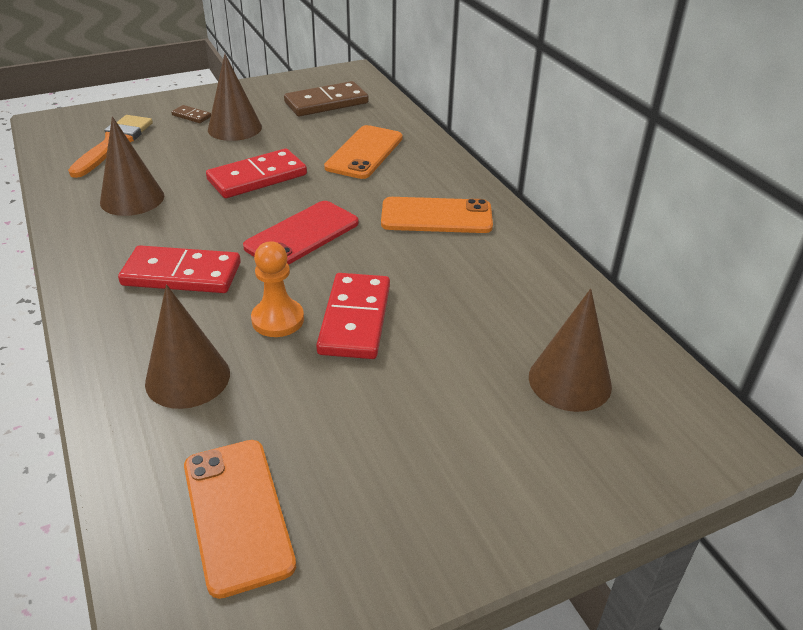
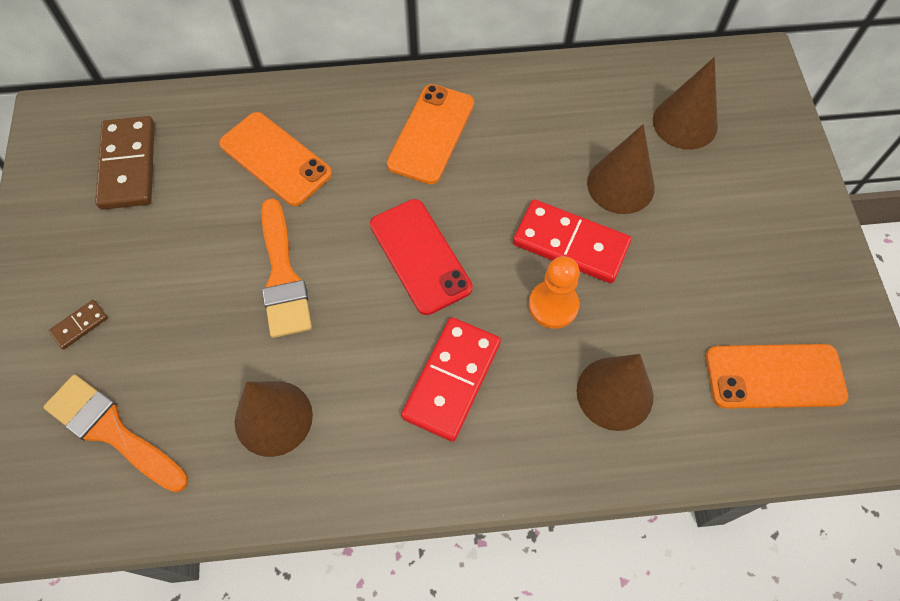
camera: 70 degrees left, 25 degrees up
(234, 128) = (144, 279): brown cone -> brown cone (620, 185)
(257, 177) = (283, 276): red domino -> orange brush

